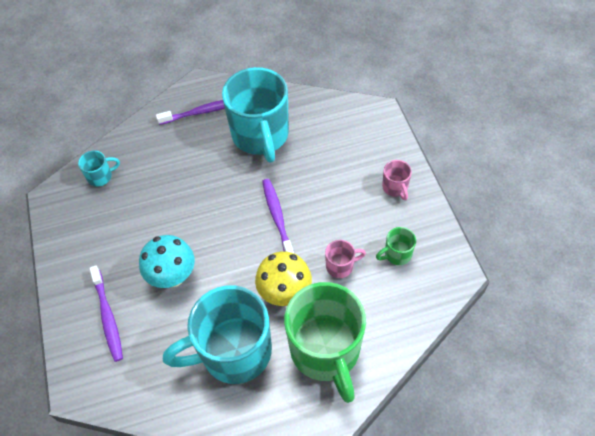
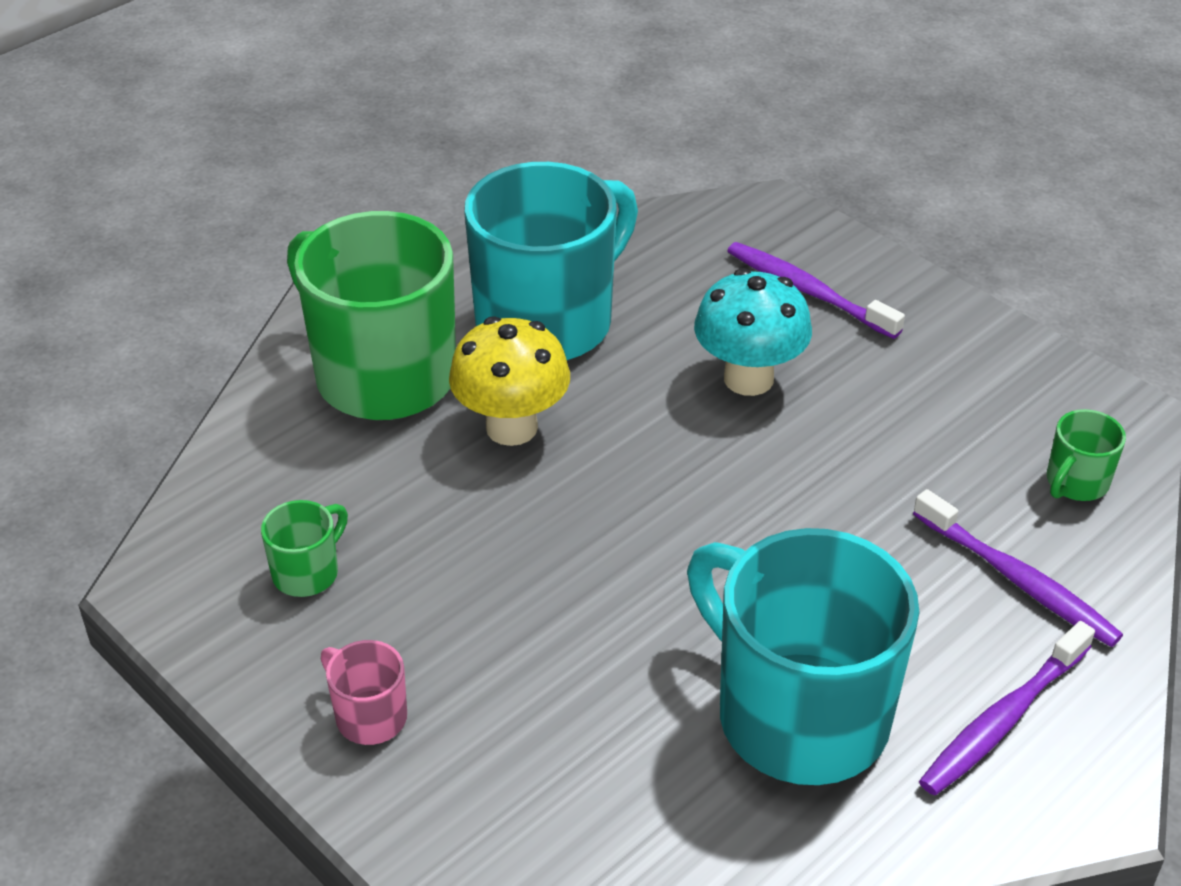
camera: 150 degrees right, 15 degrees down
(101, 176) = (1075, 483): turquoise mug -> green mug
(277, 217) = (618, 547): purple toothbrush -> purple toothbrush (1017, 580)
(340, 266) = (423, 508): pink mug -> none

